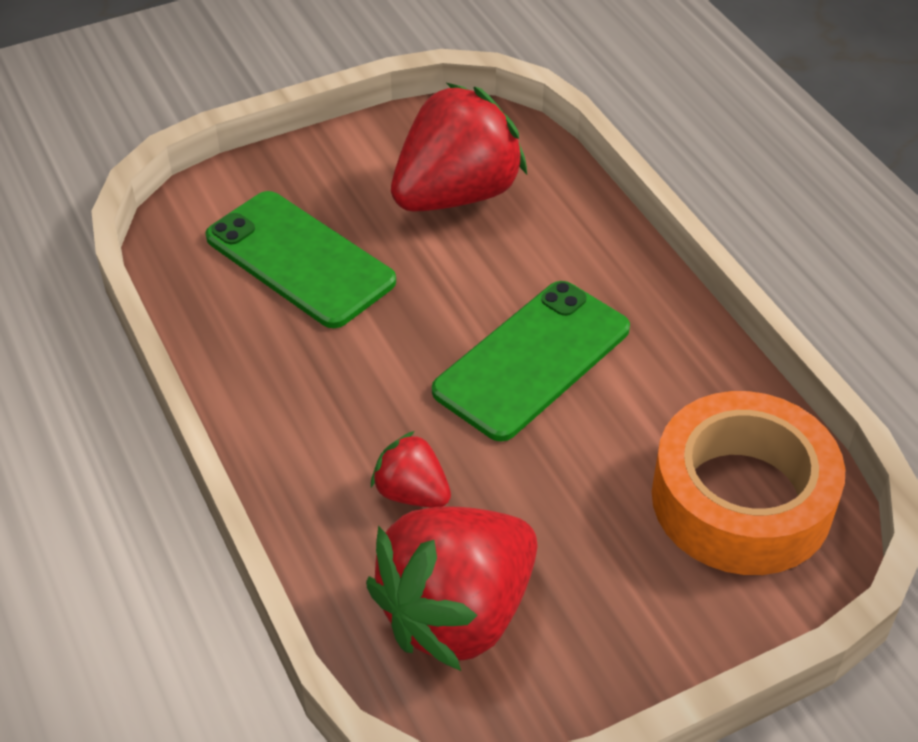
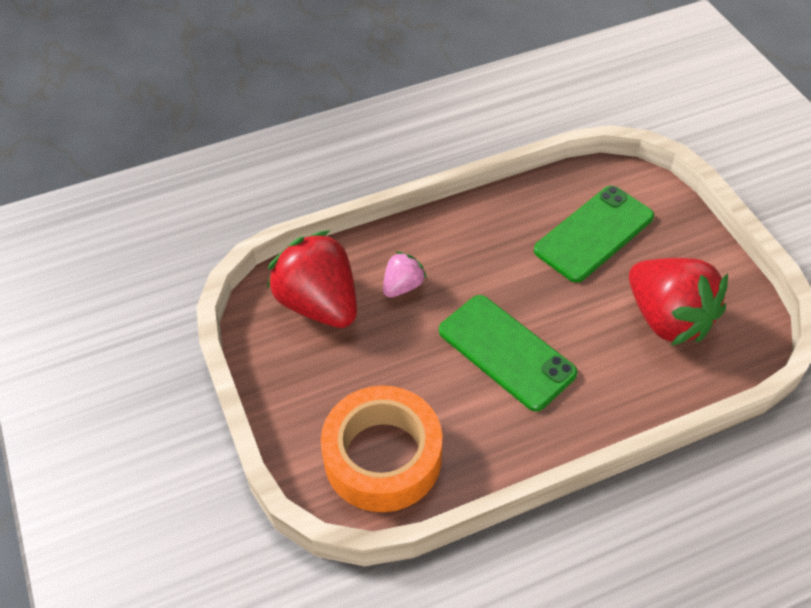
camera: 95 degrees right, 5 degrees up
(412, 493) = (402, 286): red strawberry -> pink strawberry

